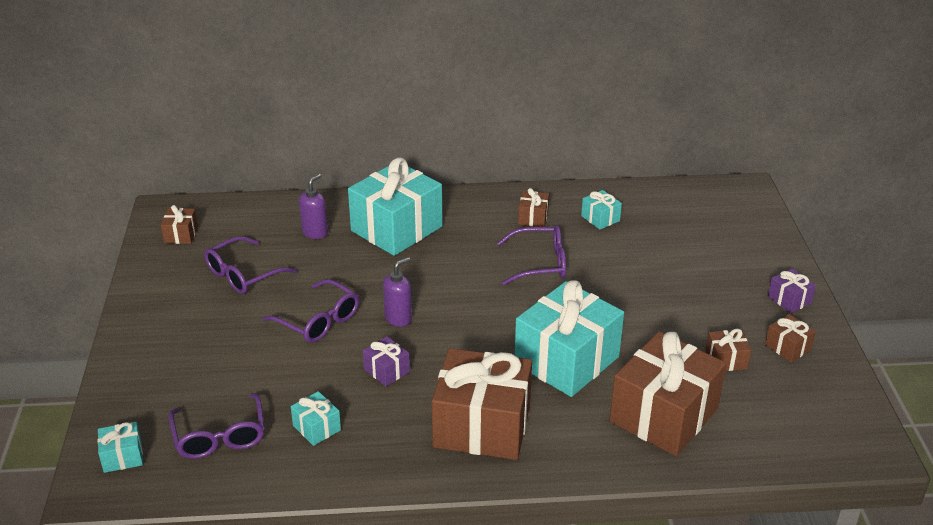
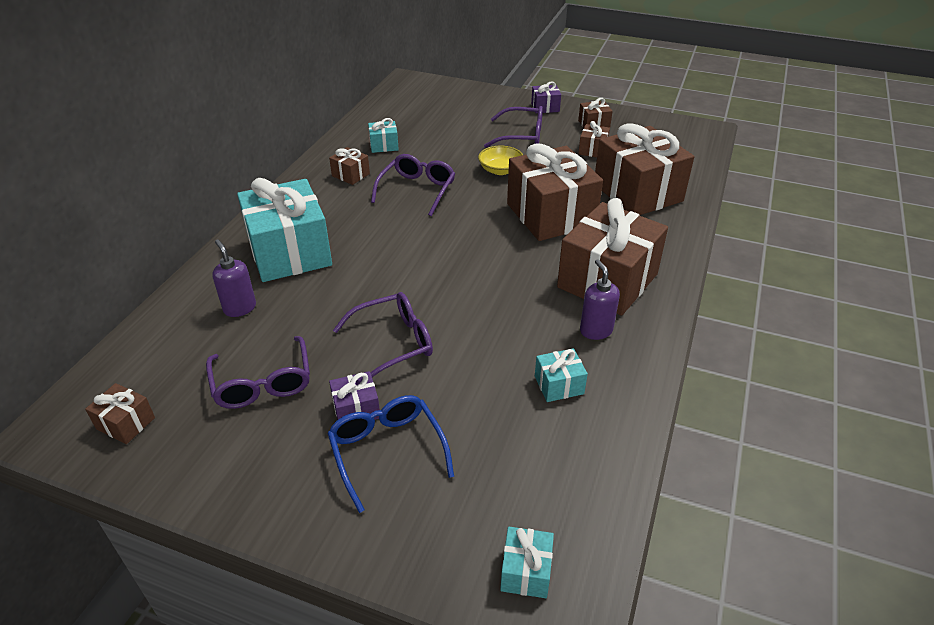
camera: 65 degrees left, 5 degrees up
(204, 356) = (387, 451): none -> blue glasses
(220, 436) = (535, 466): purple glasses -> purple glasses (522, 136)
(386, 370) = (502, 316): purple gift -> purple gift (356, 409)
(398, 318) = (430, 288): purple soap dispenser -> purple soap dispenser (596, 330)
(566, 360) = (550, 215): turquoise gift -> brown gift
(621, 304) = (500, 170): none -> yellow bowl

